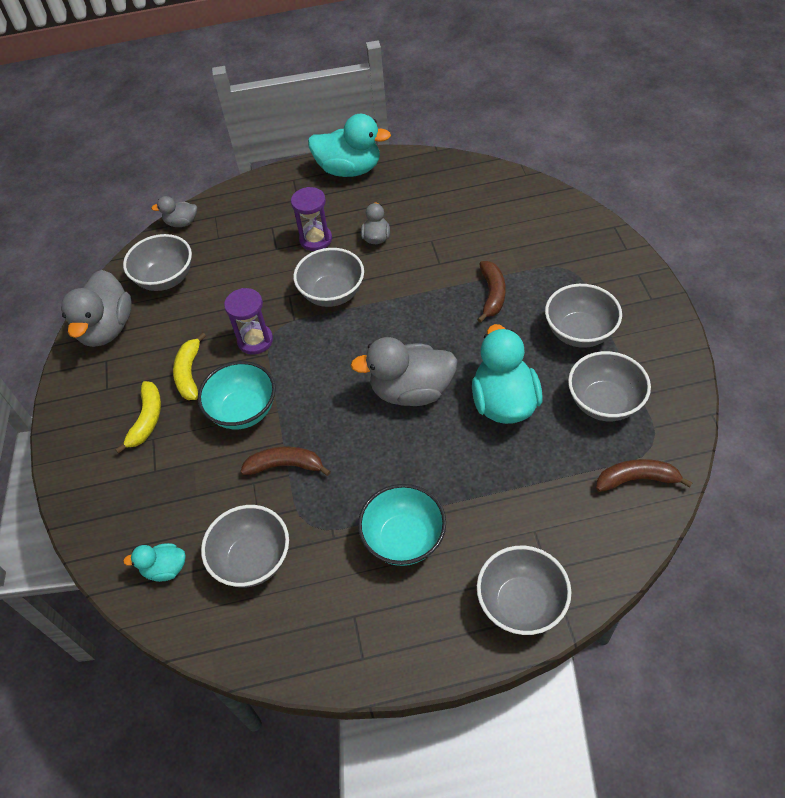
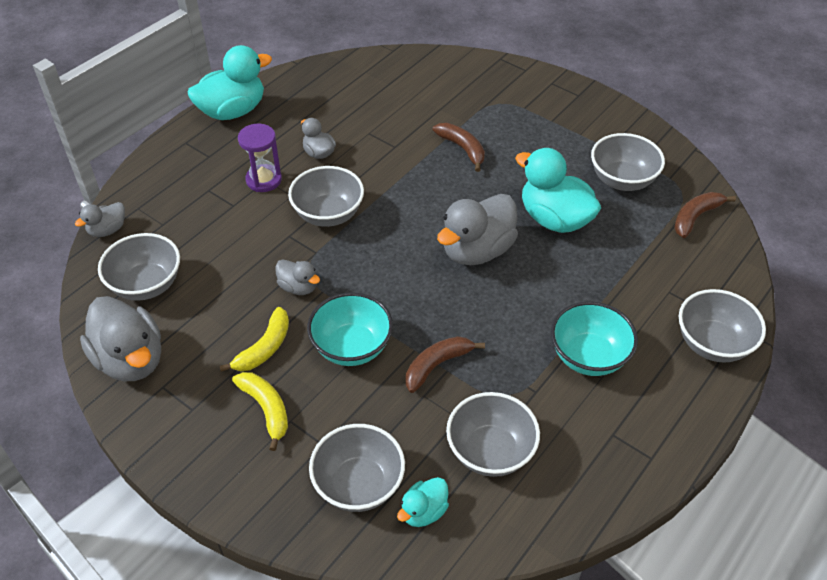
camera: 45 degrees left, 5 degrees down
(189, 373) = (264, 348): yellow banana -> yellow banana turned 105 degrees counterclockwise
(255, 340) = (298, 287): purple hourglass -> grey duck
(579, 332) = (555, 142): grey bowl -> grey bowl (359, 484)

